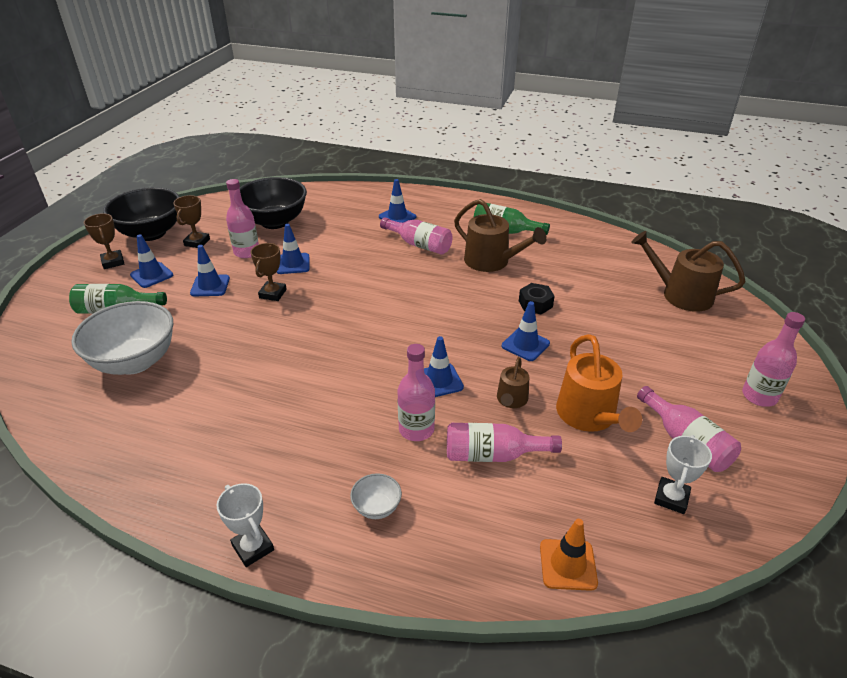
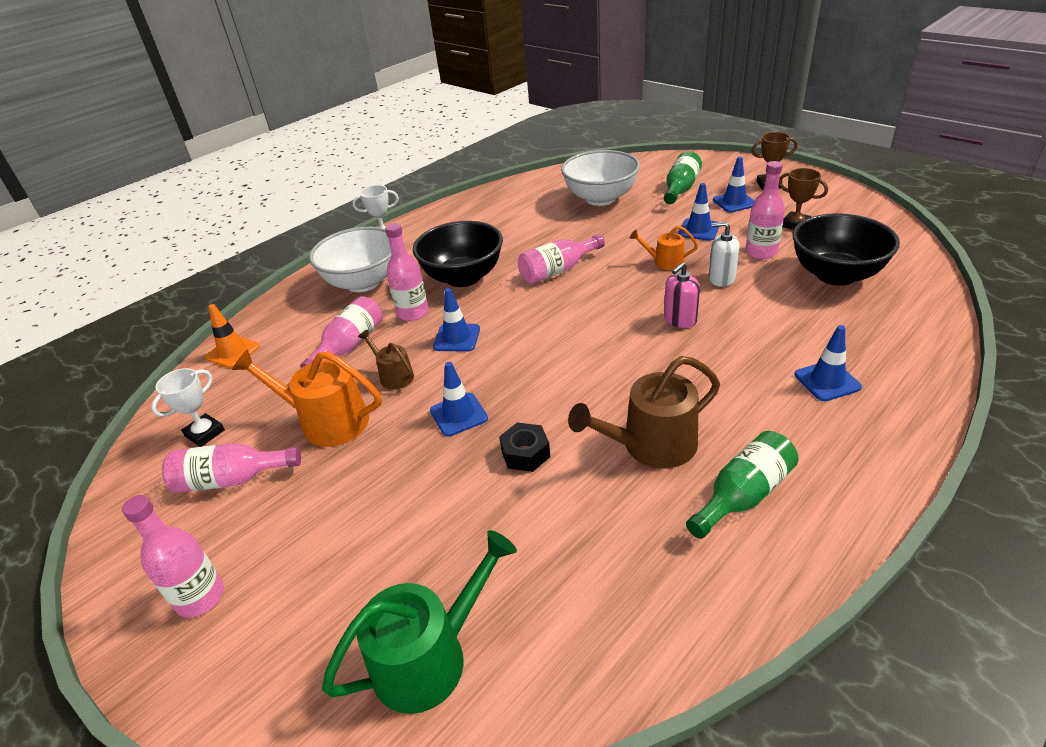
camera: 120 degrees right, 0 degrees up
(151, 233) = (825, 200): black bowl -> black bowl (463, 277)
(273, 294) = (665, 262): brown trophy -> orange watering can
(293, 264) = (721, 278): blue traffic cone -> white soap dispenser
(357, 273) = (680, 320): none -> pink soap dispenser
(377, 507) = (363, 282): white bowl -> white bowl, size x2.30
(419, 245) = (729, 384): pink bottle -> pink bottle (557, 270)
(671, 498) = (205, 433): white trophy -> white trophy turned 75 degrees clockwise
(681, 295) = (429, 657): brown watering can -> green watering can

